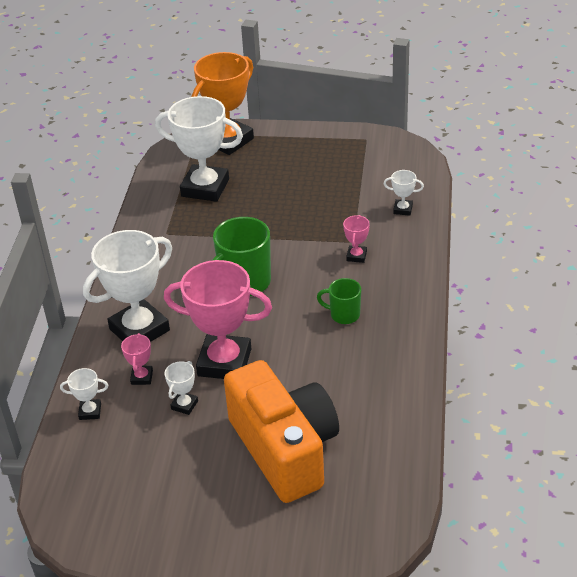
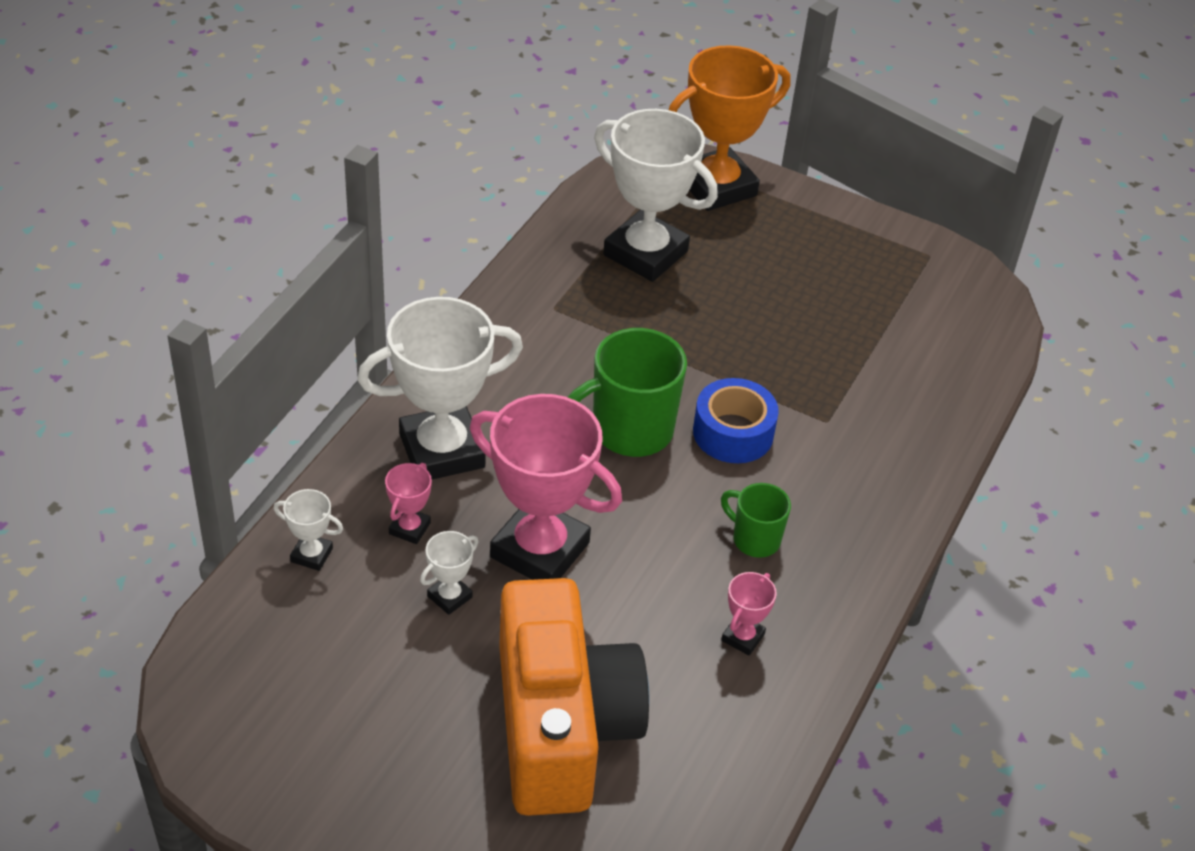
camera: 15 degrees right, 5 degrees up
(303, 264) = (733, 433): none -> blue tape
(356, 256) = (821, 448): pink trophy -> pink trophy (743, 637)
(403, 209) = (931, 395): white trophy -> none

